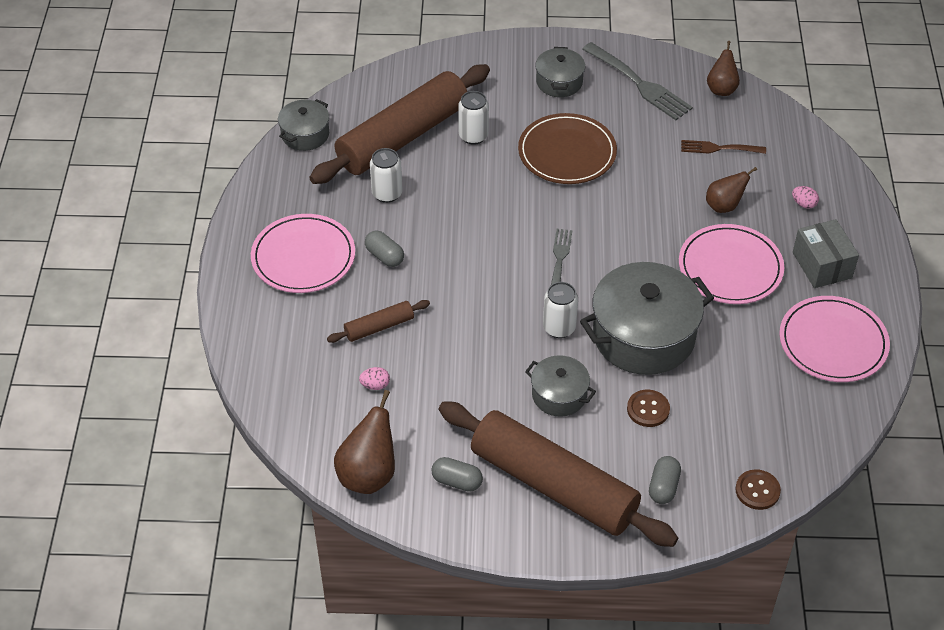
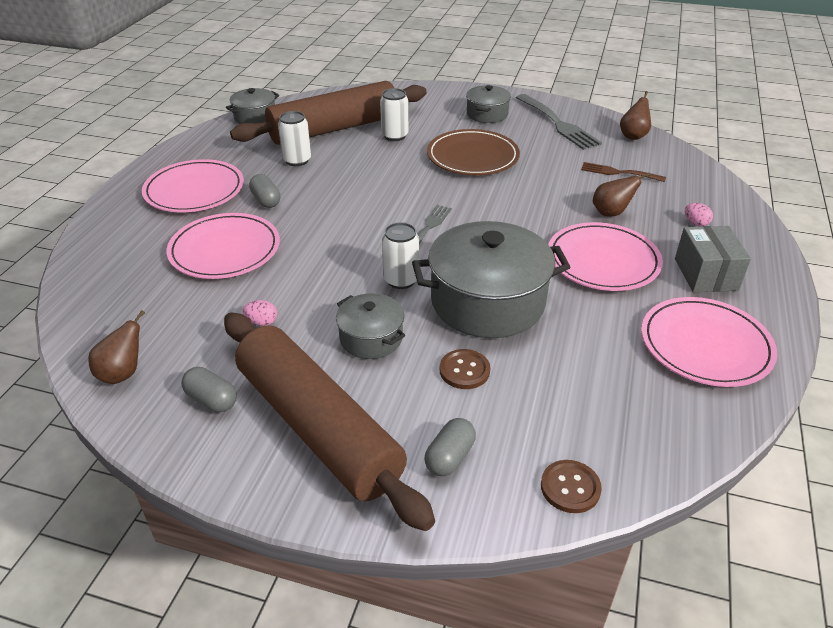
camera: 15 degrees right, 10 degrees down
(368, 474) = (123, 373): brown pear -> brown pear, size x0.65
(375, 385) = (188, 295): pink egg -> pink egg (262, 322)
(379, 327) = (225, 250): brown rolling pin -> pink plate

